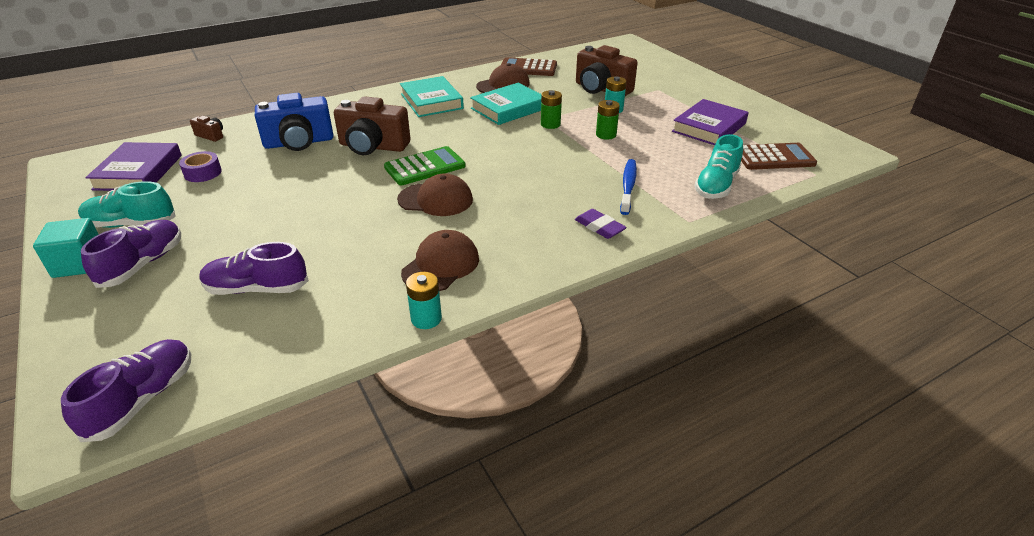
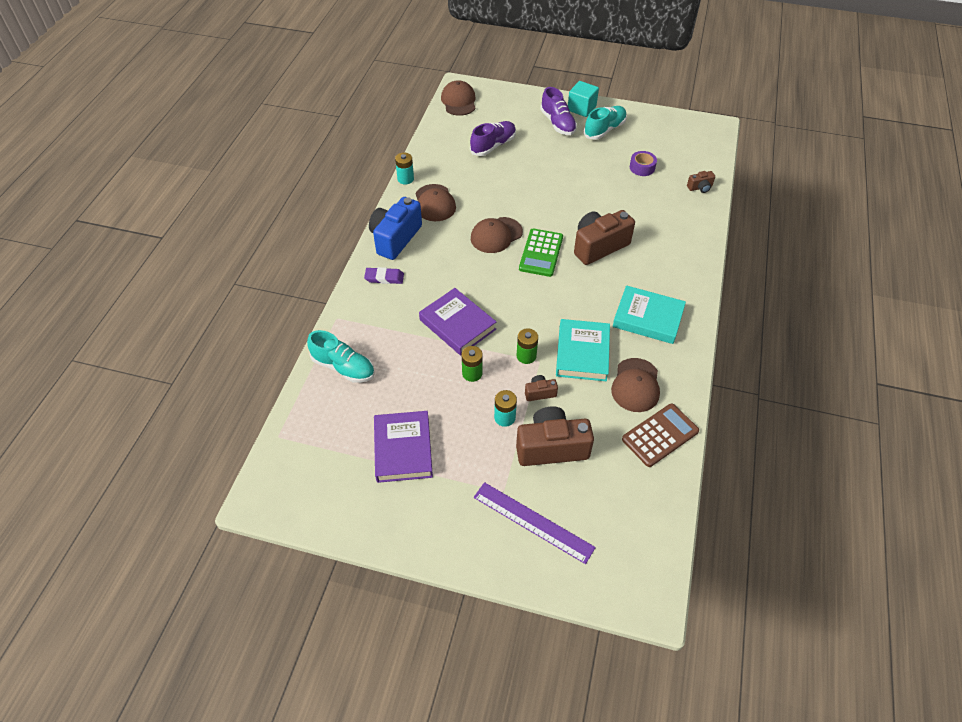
camera: 135 degrees right, 15 degrees up
(138, 172) = (671, 147): purple book -> purple book (457, 324)
(142, 400) = (458, 101): purple shoe -> brown cap
(299, 142) = (644, 218): blue camera -> blue camera (395, 238)
(571, 107) = (540, 393): none -> brown camera
(628, 186) = (400, 324): blue toothbrush -> none
(655, 76) = (533, 522): none -> purple ruler
(716, 185) = (343, 367): turquoise shoe -> turquoise shoe turned 135 degrees clockwise
(774, 157) = (322, 438): brown calculator -> none

